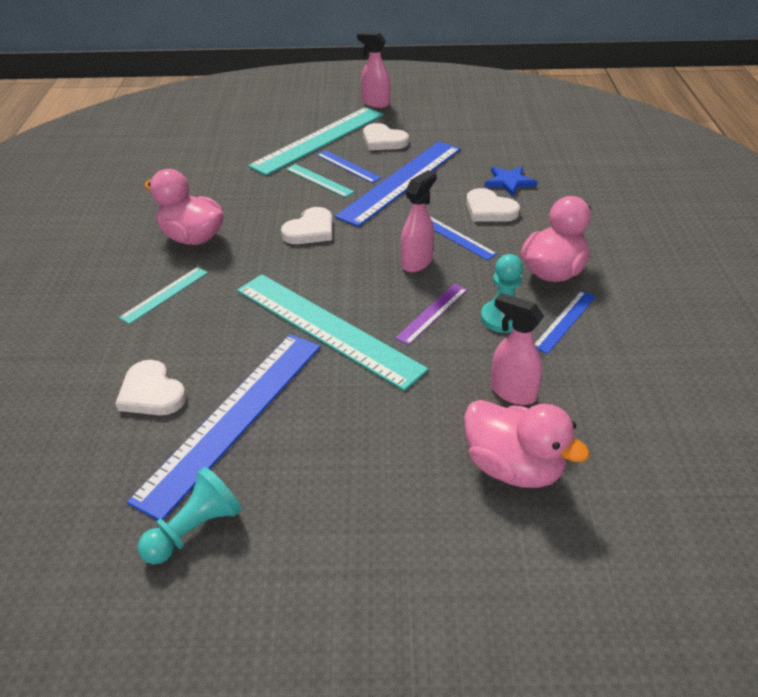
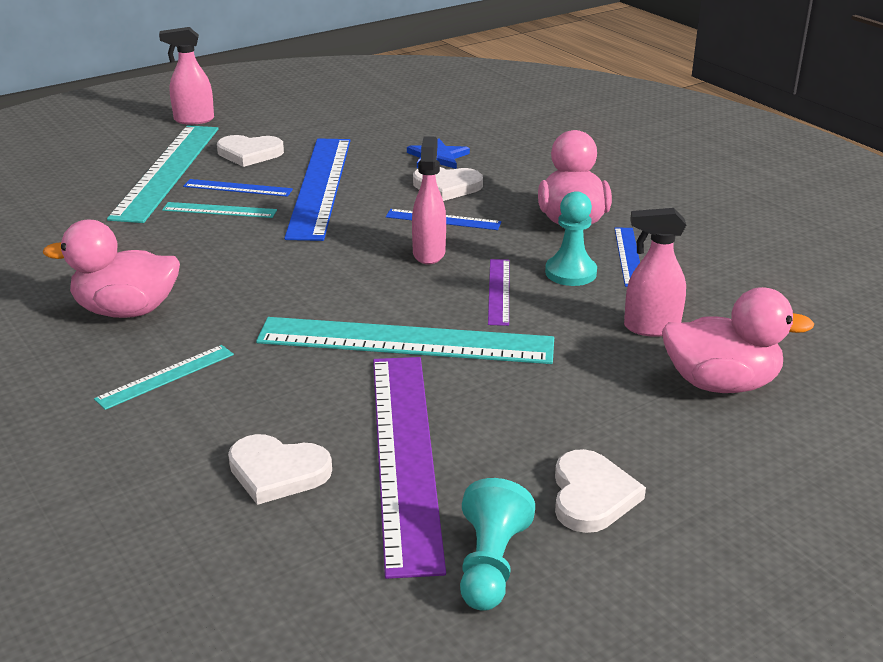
camera: 35 degrees left, 10 degrees down
(165, 294) = (166, 376): turquoise ruler -> turquoise ruler turned 45 degrees clockwise
(233, 417) = (405, 455): blue ruler -> purple ruler
(310, 230) = (270, 260): white heart -> white heart (591, 496)

